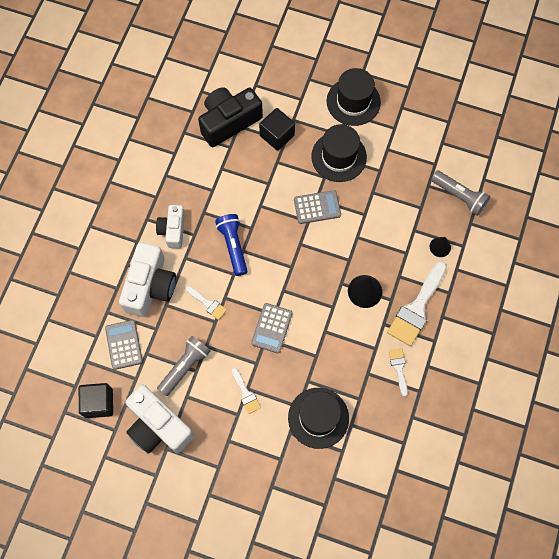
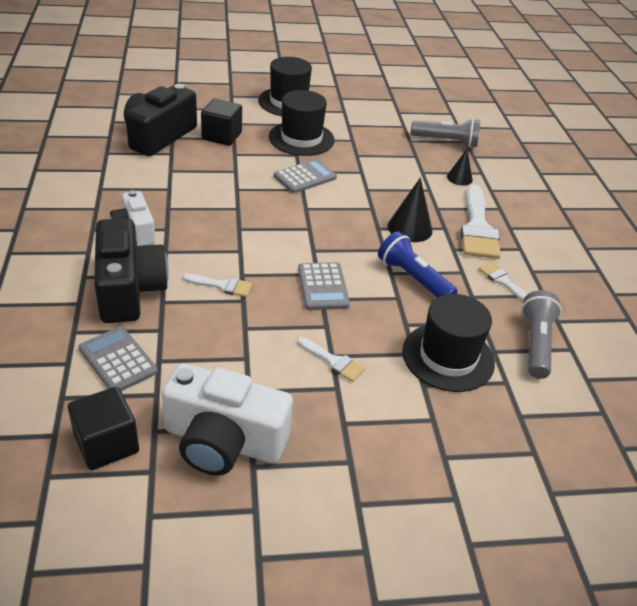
camera: 30 degrees left, 30 degrees down
(150, 286) = (129, 289): white camera -> black camera
(185, 367) = (227, 358): grey flashlight -> grey flashlight (536, 344)
(233, 246) = (224, 227): blue flashlight -> blue flashlight (413, 278)

